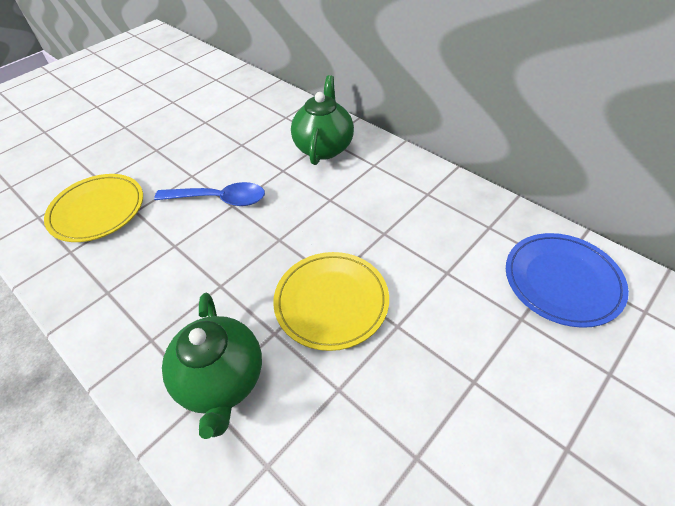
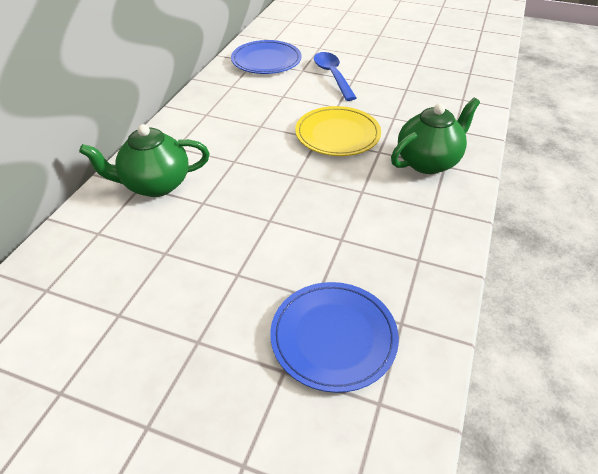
camera: 115 degrees left, 5 degrees down
(97, 210) = (333, 337): yellow plate -> blue plate
(219, 199) = (265, 233): blue spoon -> blue spoon (332, 75)

